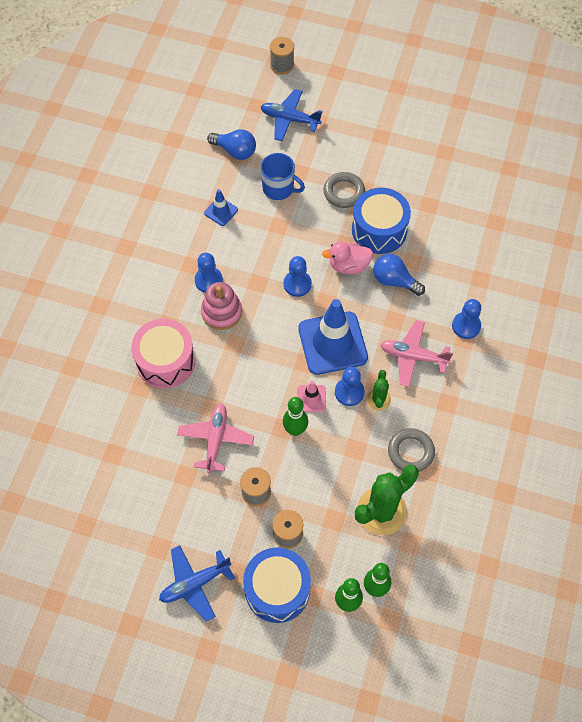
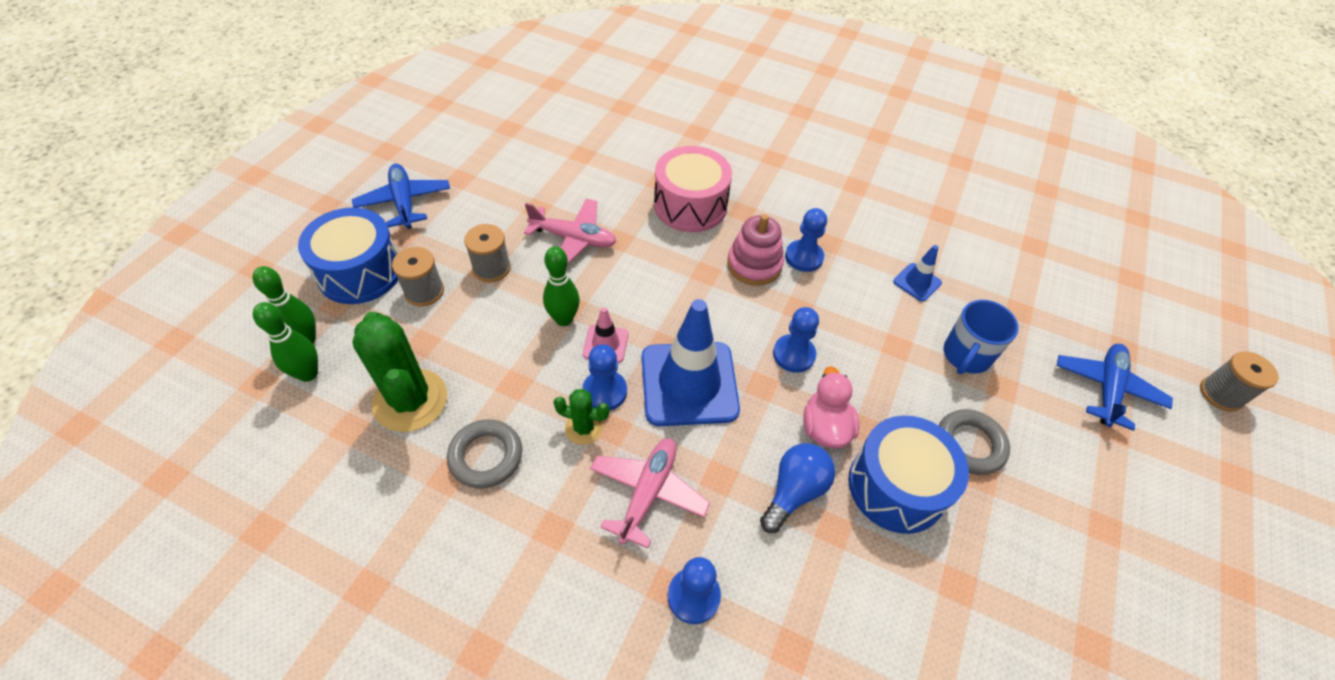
camera: 95 degrees right, 10 degrees down
(235, 151) = (1028, 311): blue light bulb -> none

